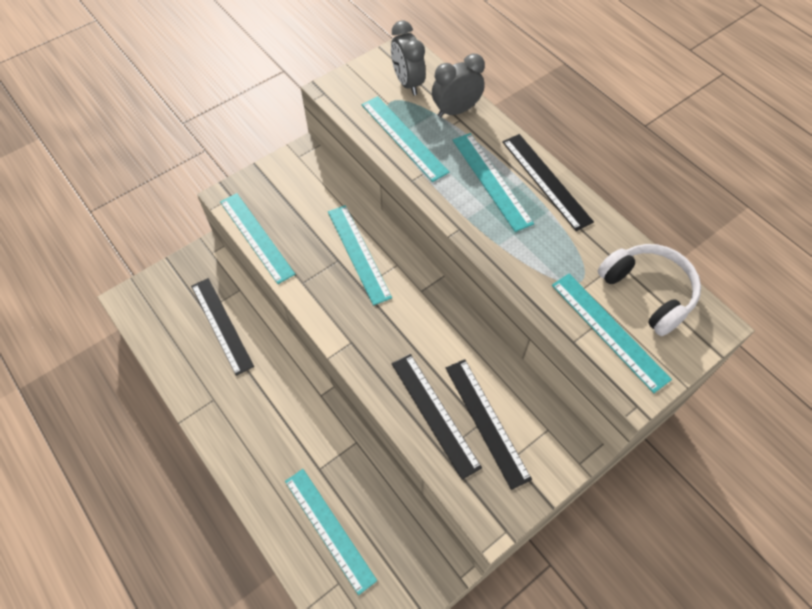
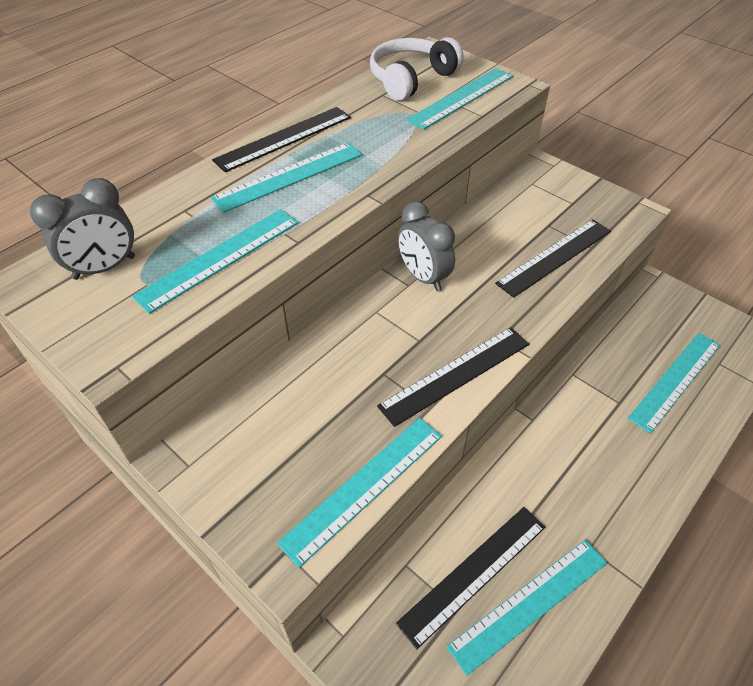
camera: 100 degrees left, 10 degrees down
(359, 253) = (367, 352): turquoise ruler -> turquoise ruler (529, 603)
(456, 110) = (167, 214): grey clock -> grey clock (423, 277)
(487, 421) = (544, 220): black ruler -> black ruler (455, 374)

